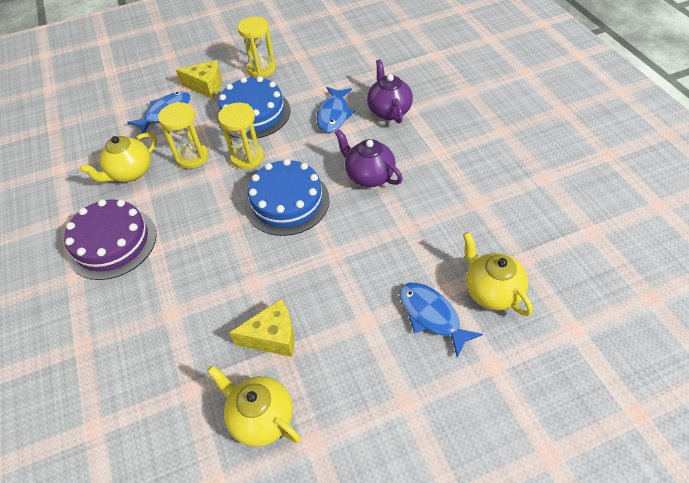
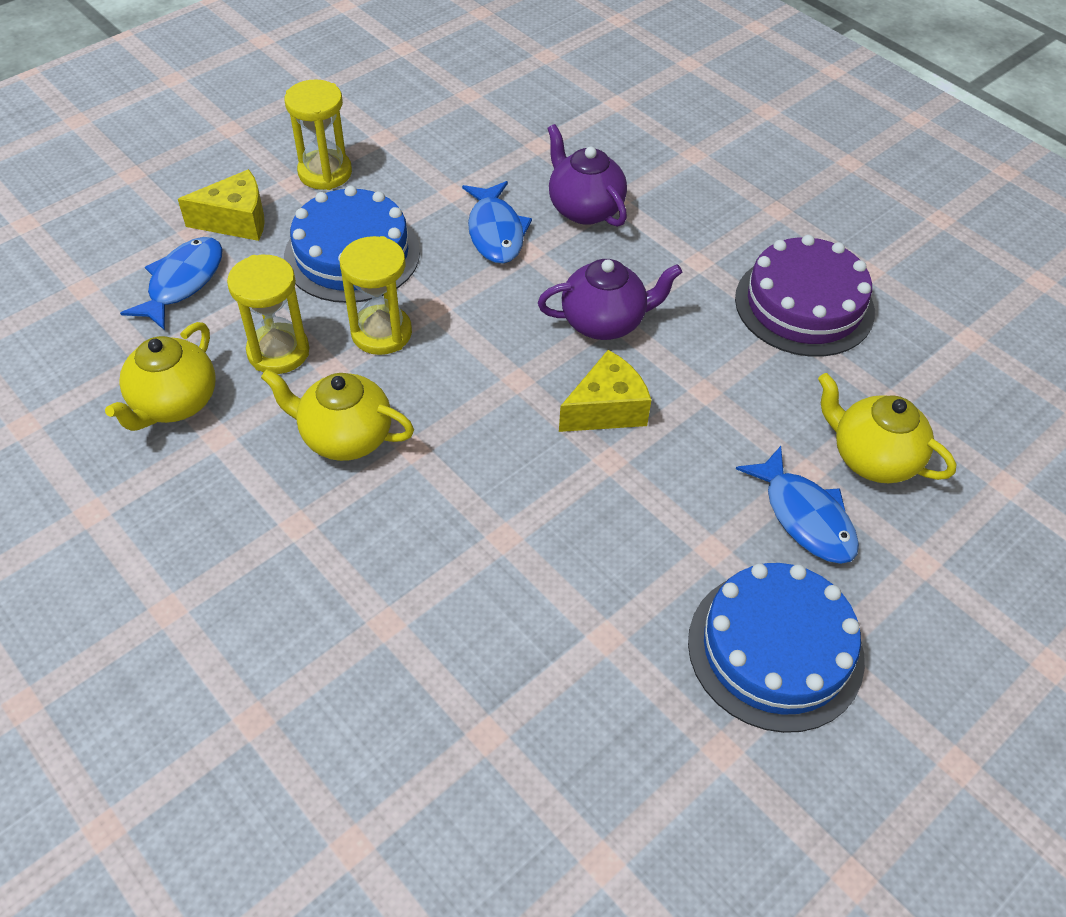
camera: 25 degrees left, 0 degrees up
(112, 242) = (208, 533): purple cake -> purple cake (804, 305)
(261, 418) = (623, 741): yellow teapot -> yellow teapot (345, 437)
(273, 337) = (578, 614): yellow cheese -> yellow cheese (606, 409)
(287, 202) = (490, 393): blue cake -> blue cake (775, 649)
(369, 176) = (604, 322): purple teapot -> purple teapot turned 150 degrees clockwise
(431, 316) = (805, 516): blue fish -> blue fish turned 150 degrees counterclockwise

